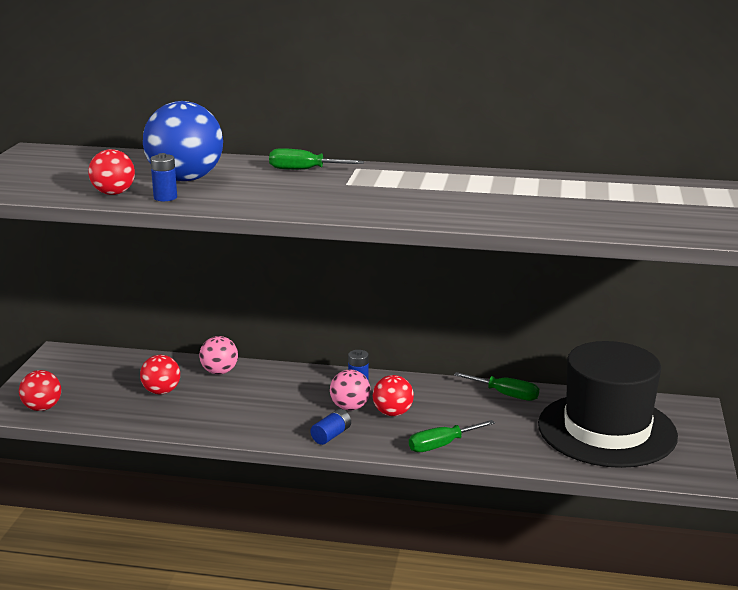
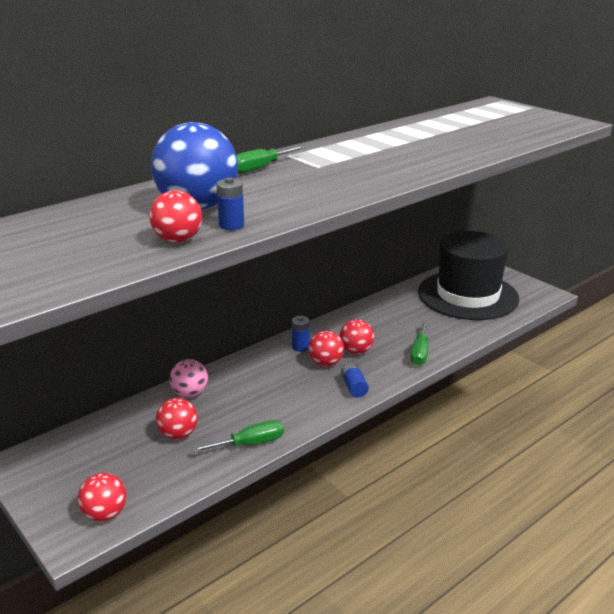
camera: 50 degrees left, 5 degrees up
(350, 407) = (325, 363): pink ball -> red ball
(506, 395) = (386, 304): green screwdriver -> green screwdriver (250, 444)

